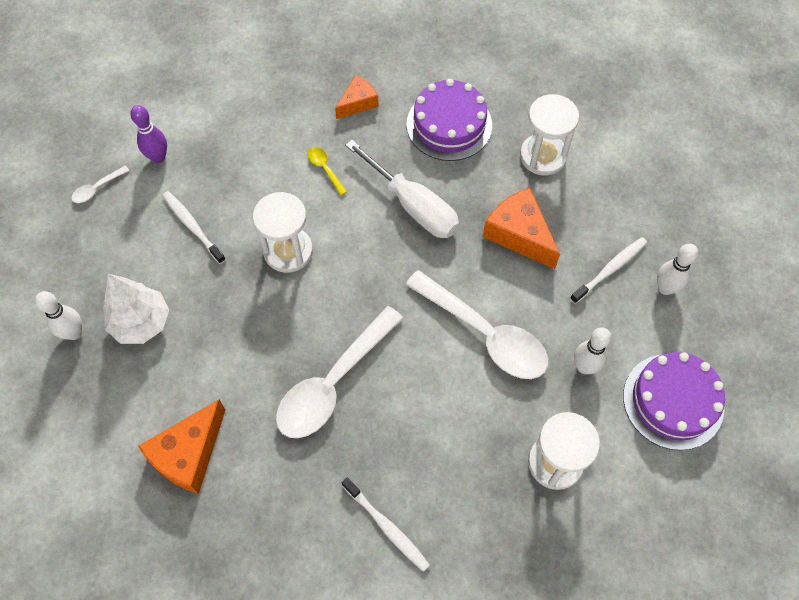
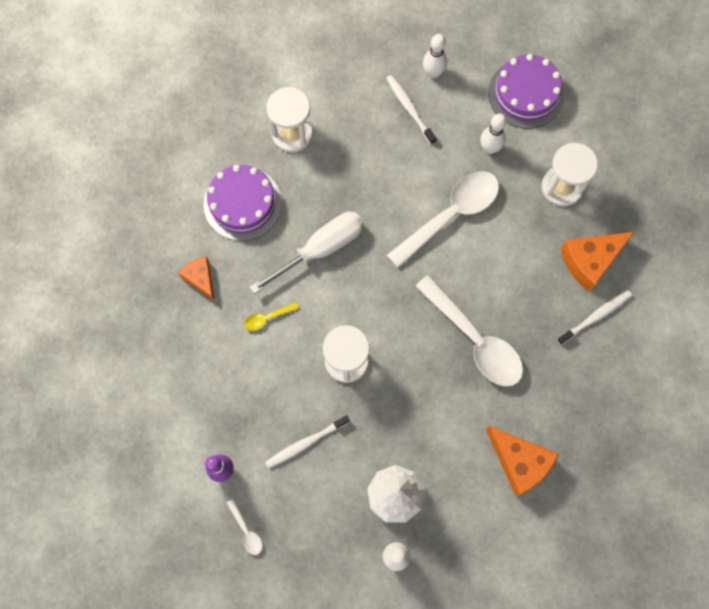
camera: 80 degrees left, 10 degrees up
(519, 234) = (365, 170): orange cheese -> orange cheese (590, 261)

